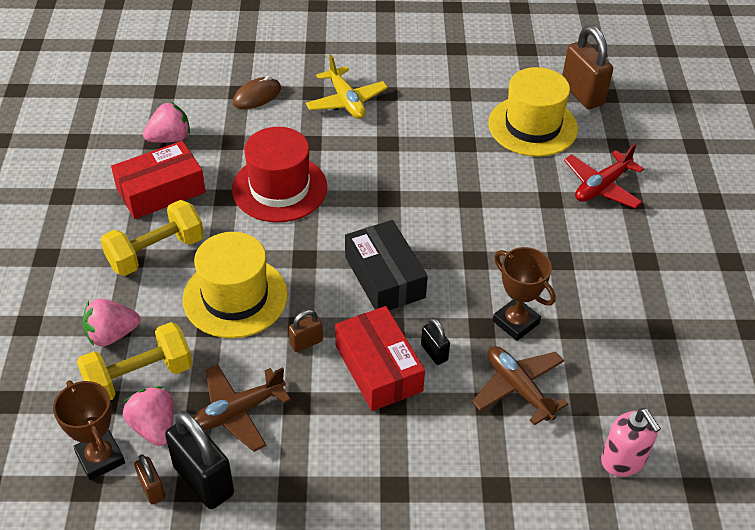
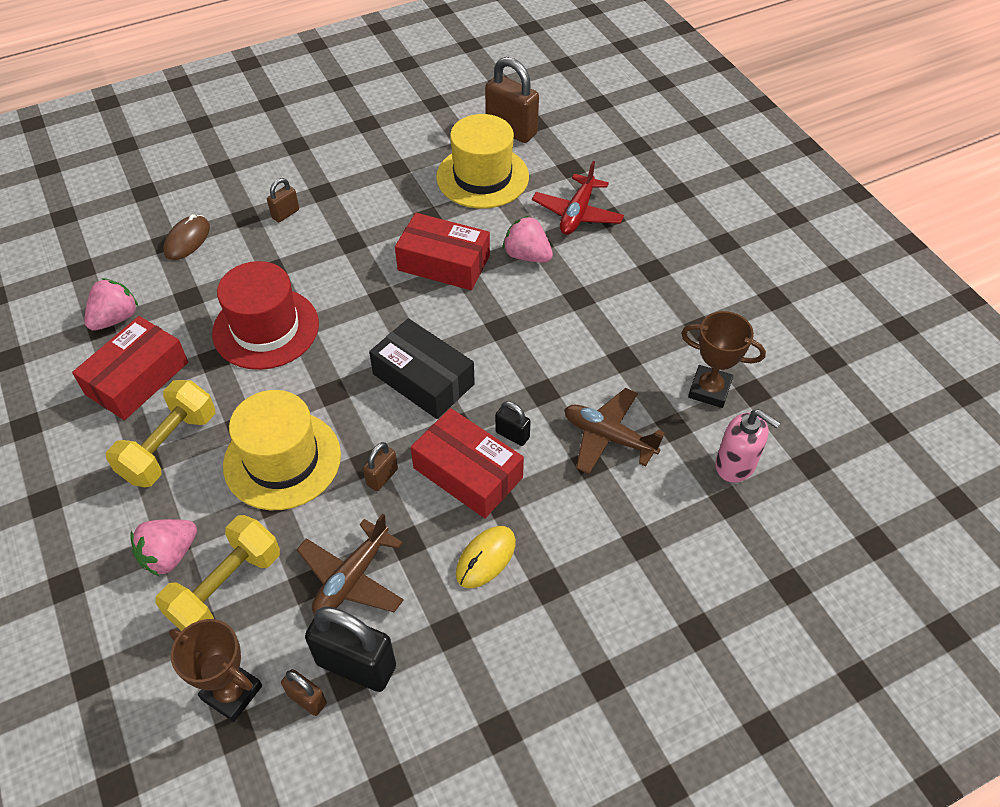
camera: 25 degrees left, 5 degrees up
(154, 427) = (272, 633): pink strawberry -> pink strawberry (527, 255)
(346, 101) = (285, 214): yellow plane -> brown padlock
(354, 443) = (486, 558): none -> yellow mouse
(456, 187) = (444, 263): none -> red box
(516, 322) = (571, 374): brown trophy -> brown trophy (709, 389)

